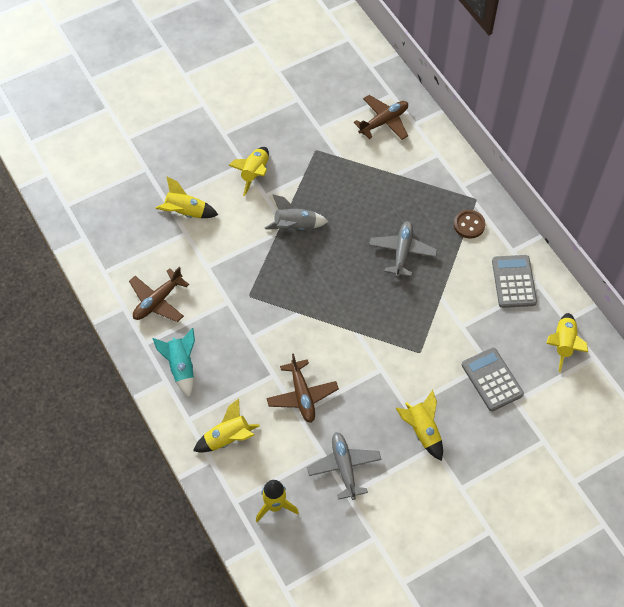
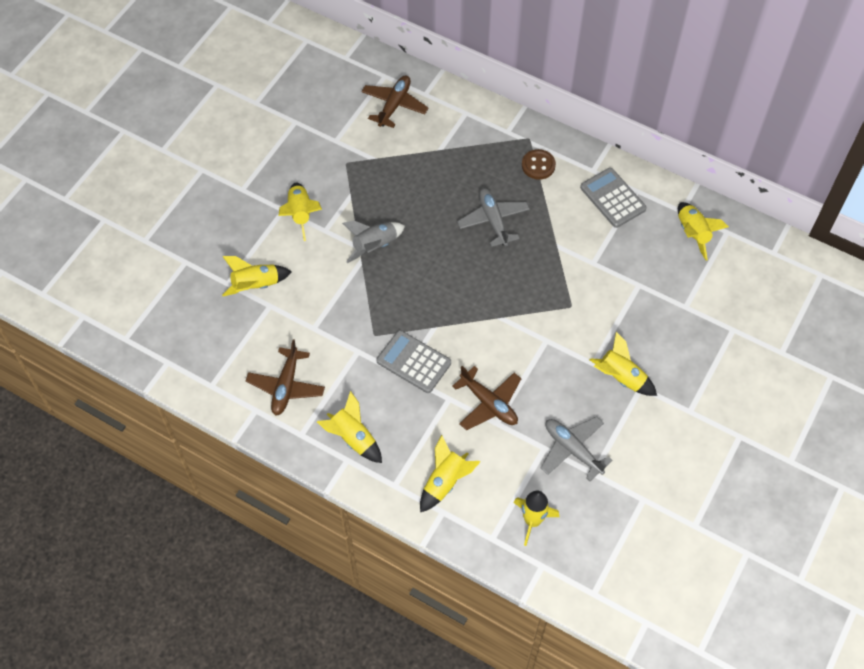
camera: 30 degrees left, 0 degrees up
(181, 367) = (353, 438): turquoise rocket -> yellow rocket
(492, 379) = (652, 298): grey calculator -> grey calculator (413, 362)

